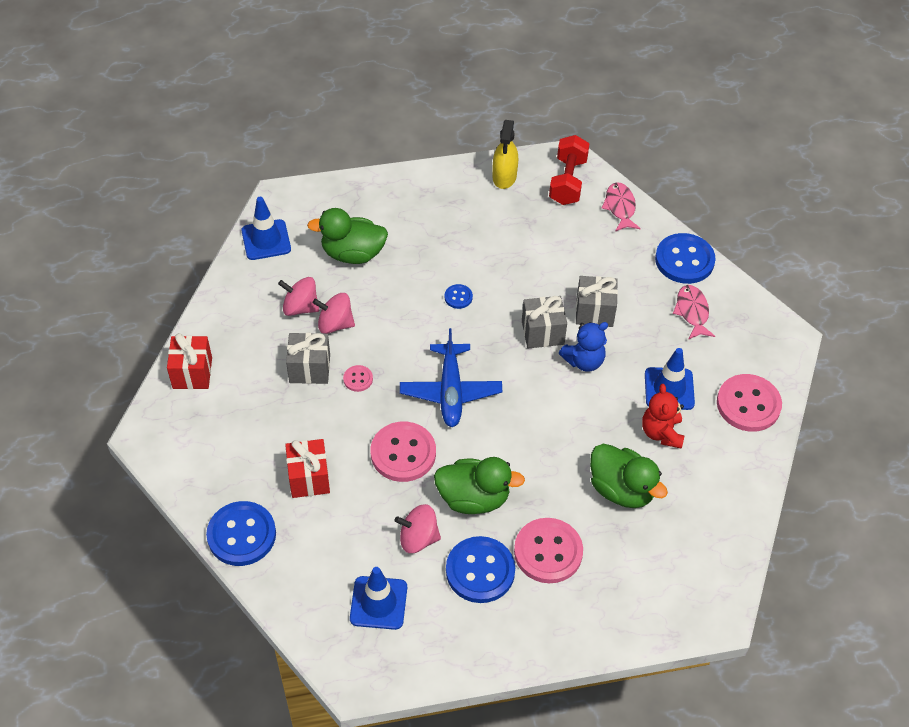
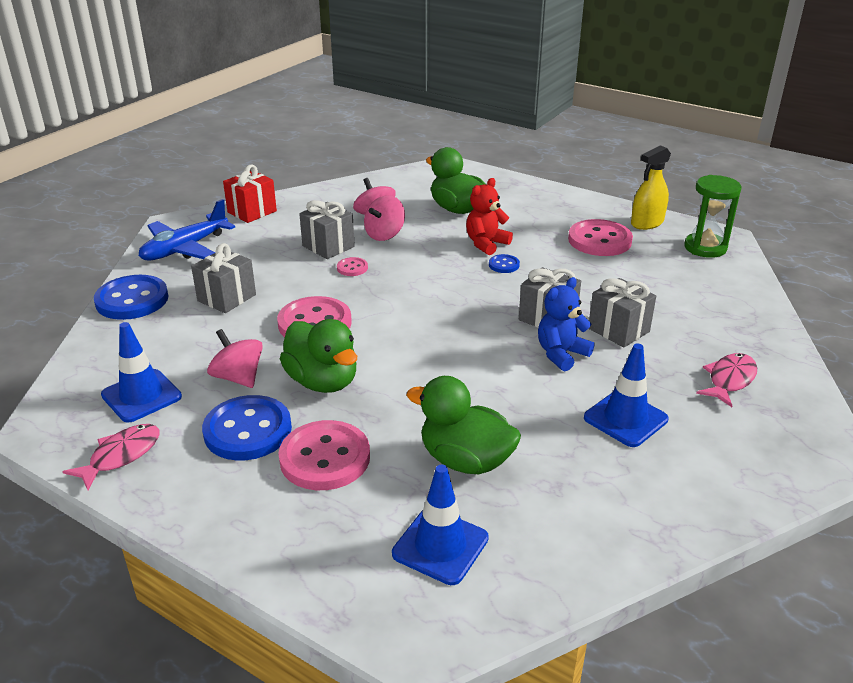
camera: 45 degrees right, 20 degrees down
(266, 240) = (407, 179): blue traffic cone -> blue traffic cone (440, 546)
(309, 478) = (226, 298): red gift -> grey gift
(335, 324) = (385, 234): pink spinning top -> pink spinning top turned 105 degrees counterclockwise
(450, 391) = (411, 310): blue plane -> blue plane (185, 248)
(567, 181) = (705, 248): red dumbbell -> green hourglass
(584, 361) = (561, 354): blue teddy bear -> blue teddy bear turned 120 degrees clockwise
(620, 207) = (739, 282): pink fish -> pink fish (121, 456)
(621, 489) = (465, 460): green duck -> green duck turned 120 degrees clockwise
(661, 432) = (571, 445): red teddy bear -> red teddy bear (486, 244)
(684, 260) = (768, 343): blue button -> none
(748, 404) = (708, 482): pink button -> pink button (599, 240)

